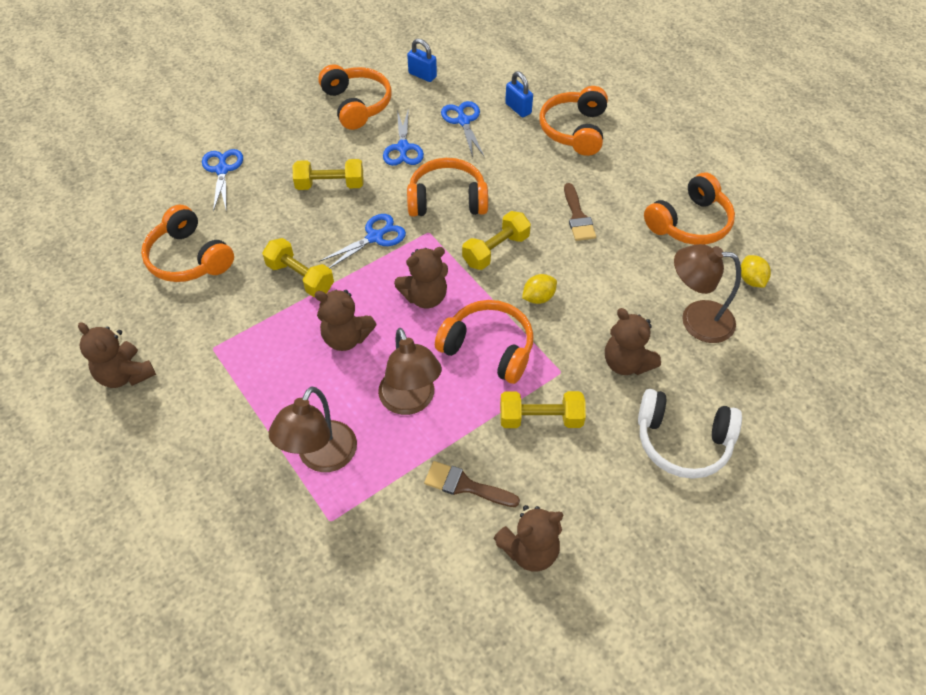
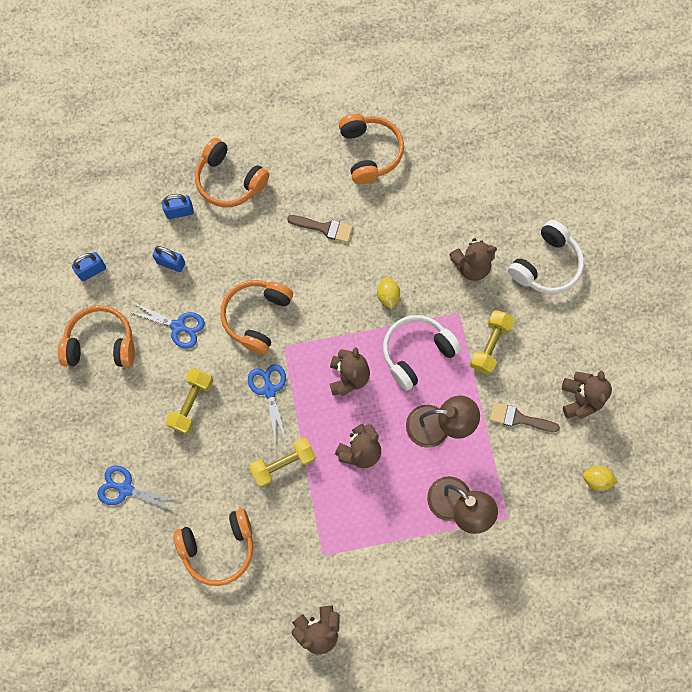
camera: 65 degrees left, 20 degrees up
(463, 121) = (171, 263): blue scissors -> blue padlock
(465, 485) = (519, 418): brown brush -> brown brush turned 60 degrees clockwise
(488, 348) = (416, 352): orange headphones -> white headphones
(496, 250) = (328, 304): yellow dumbbell -> none
(696, 320) = (457, 200): brown lamp -> none
(751, 280) = (441, 144): yellow lemon -> yellow lemon (596, 479)

